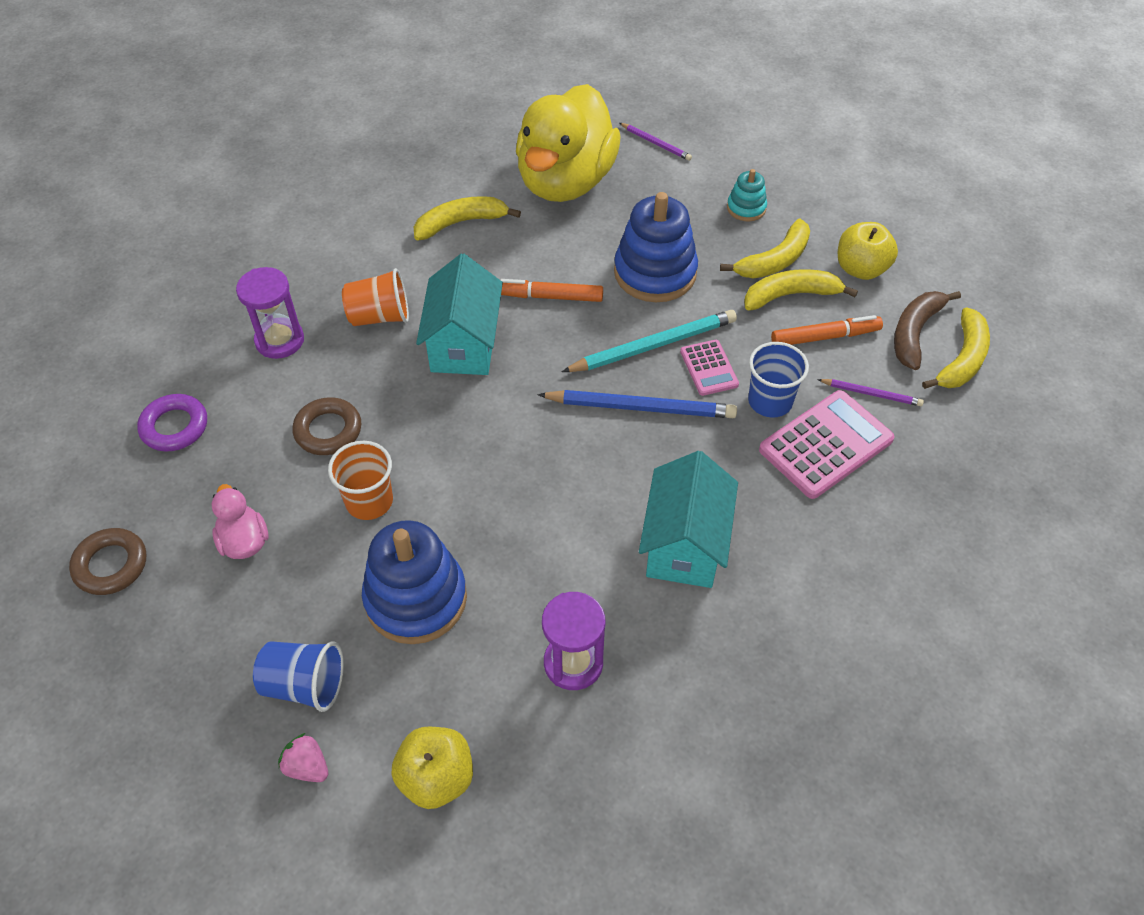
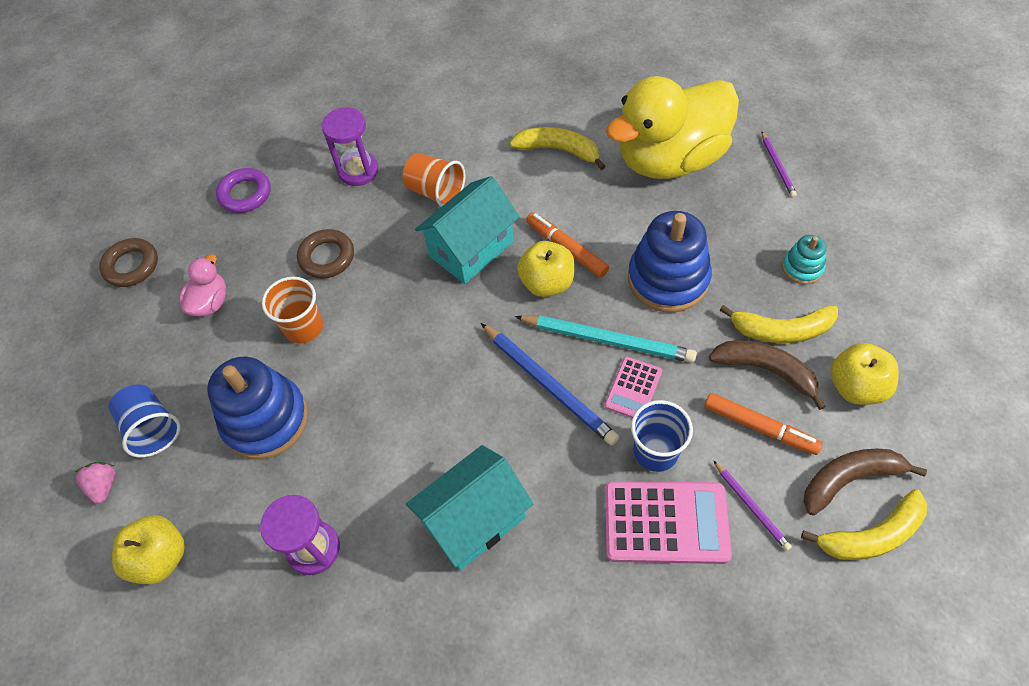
camera: 45 degrees right, 5 degrees up
(559, 332) = (547, 283): none -> yellow apple
(790, 295) = (765, 370): yellow banana -> brown banana

